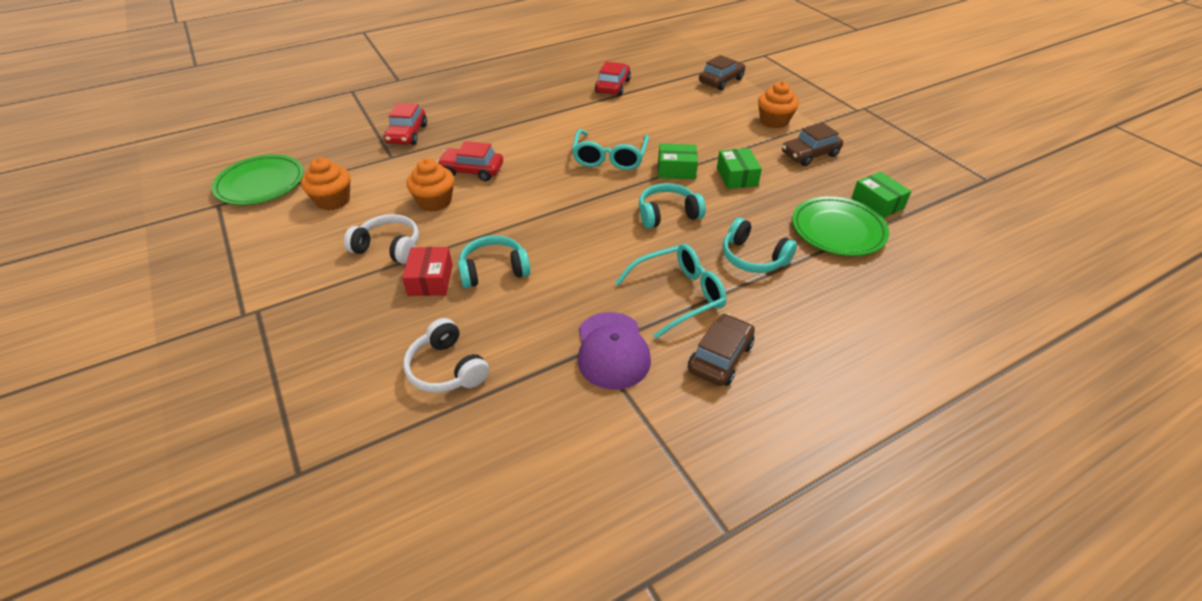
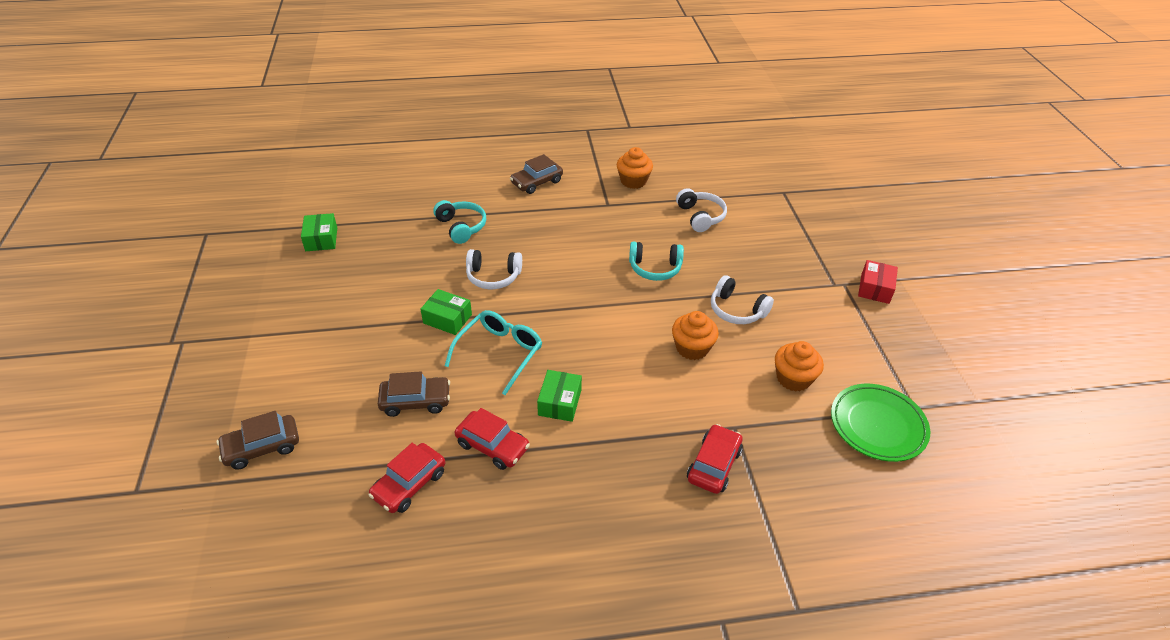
camera: 160 degrees left, 0 degrees up
(430, 280) = (704, 273): red box -> red box (875, 288)
(472, 170) = (647, 378): red car -> red car (492, 446)
(612, 350) = (597, 201): purple cap -> none
(667, 214) = (493, 276): turquoise headphones -> white headphones
(678, 295) = (534, 218): turquoise glasses -> none
(737, 177) = (401, 295): green box -> green box (560, 402)
(774, 121) = (287, 353): orange cupcake -> orange cupcake (633, 181)
(809, 154) = (309, 300): brown car -> brown car (415, 401)
(837, 230) = (379, 228): green plate -> none

